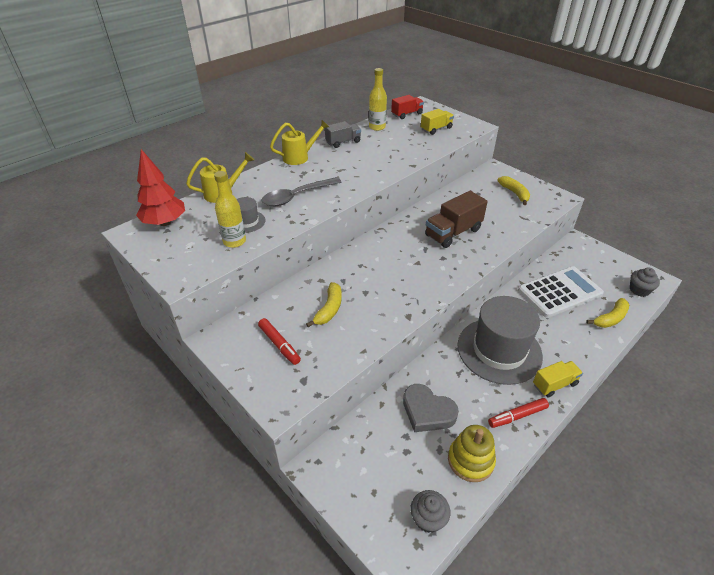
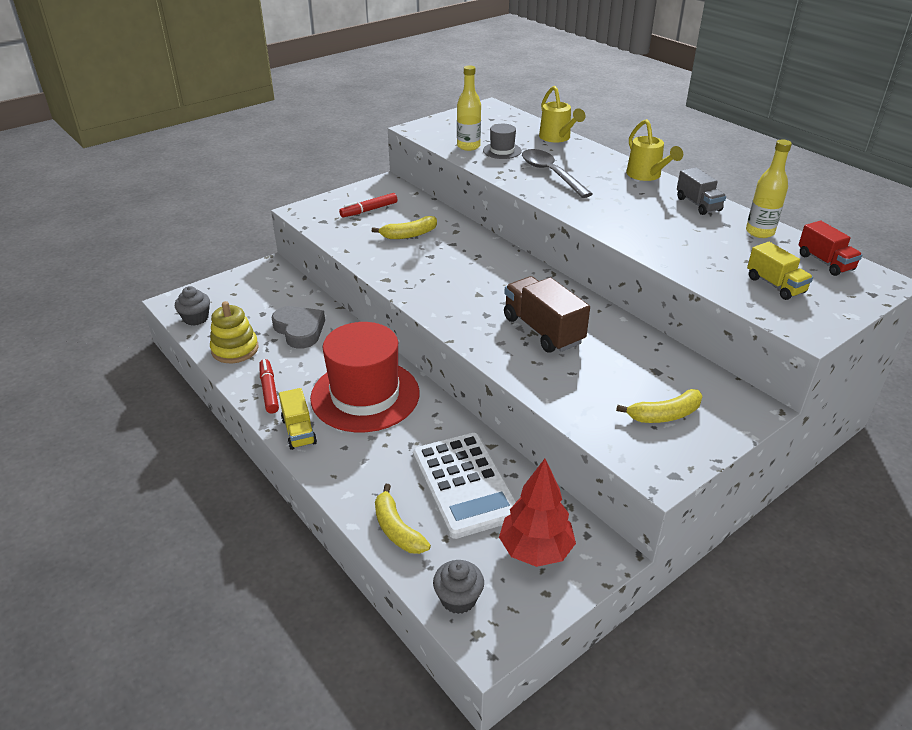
camera: 95 degrees right, 5 degrees down
(165, 222) = (504, 117): red tree -> red tree (536, 550)
(329, 309) = (409, 235): yellow banana -> yellow banana turned 45 degrees counterclockwise
(427, 411) = (299, 330): grey heart -> grey heart turned 105 degrees clockwise
(499, 350) = (365, 395): grey hat -> red hat

